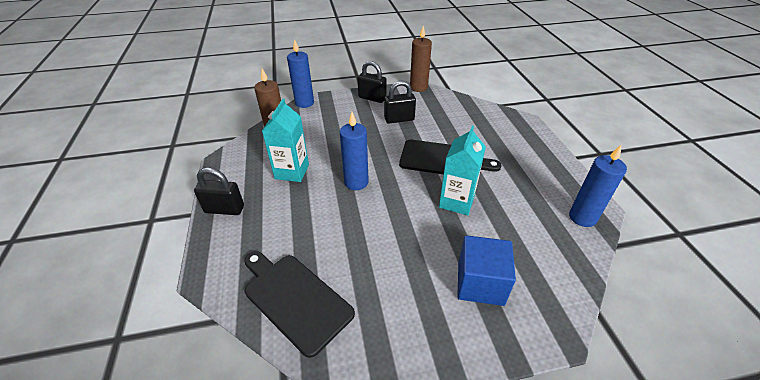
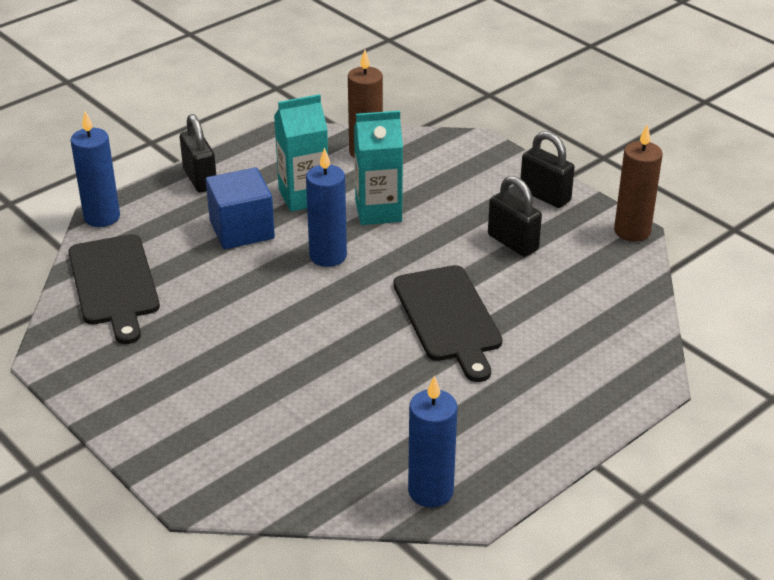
camera: 60 degrees right, 5 degrees down
(294, 299) = (114, 284): black cutting board -> black cutting board turned 150 degrees clockwise
(304, 103) = (464, 140): blue candle -> blue candle (102, 217)
(372, 98) = (545, 196): black padlock -> black padlock turned 45 degrees counterclockwise
(456, 201) = (363, 356): turquoise carton -> turquoise carton (378, 211)
(480, 283) = (229, 415): blue cube -> blue cube (242, 230)

